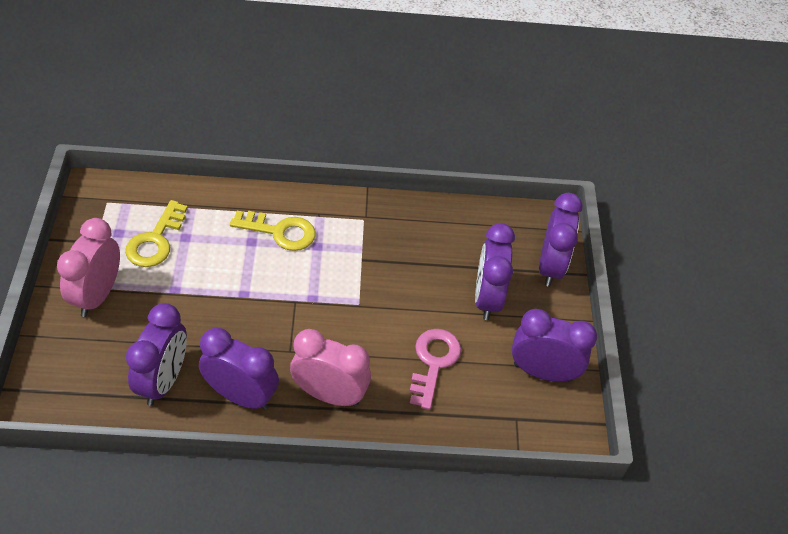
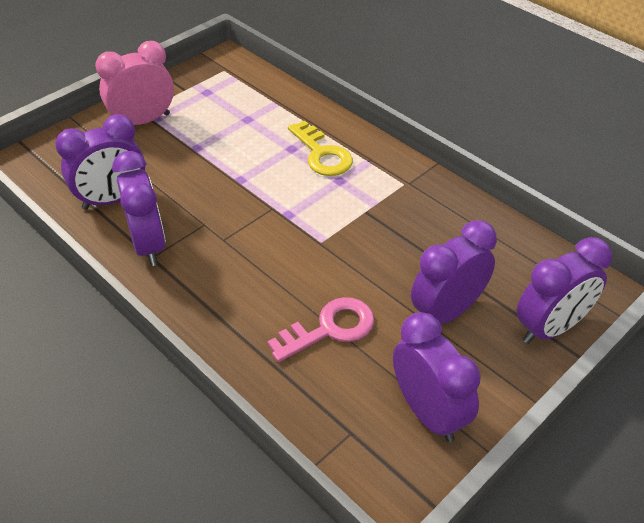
camera: 50 degrees right, 5 degrees down
(155, 240) = (224, 110): yellow key -> none
(329, 394) = (212, 291): pink clock -> none

